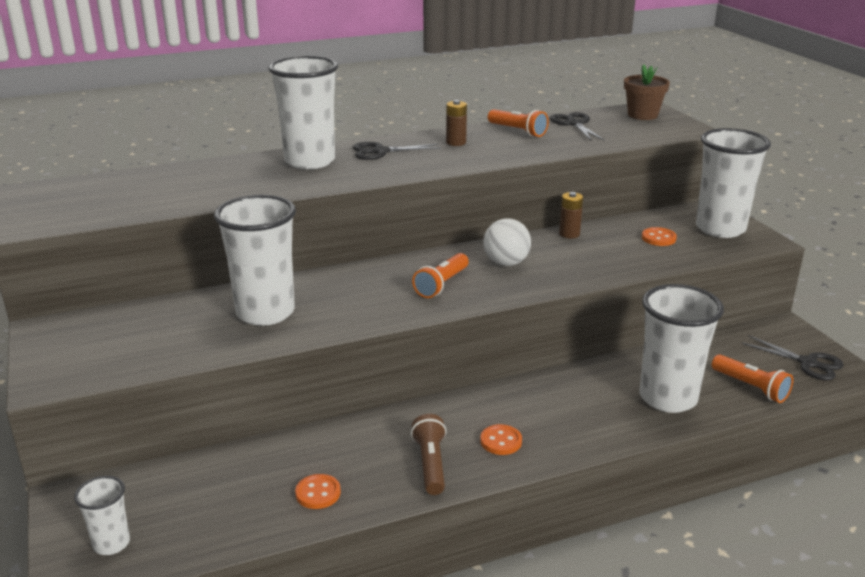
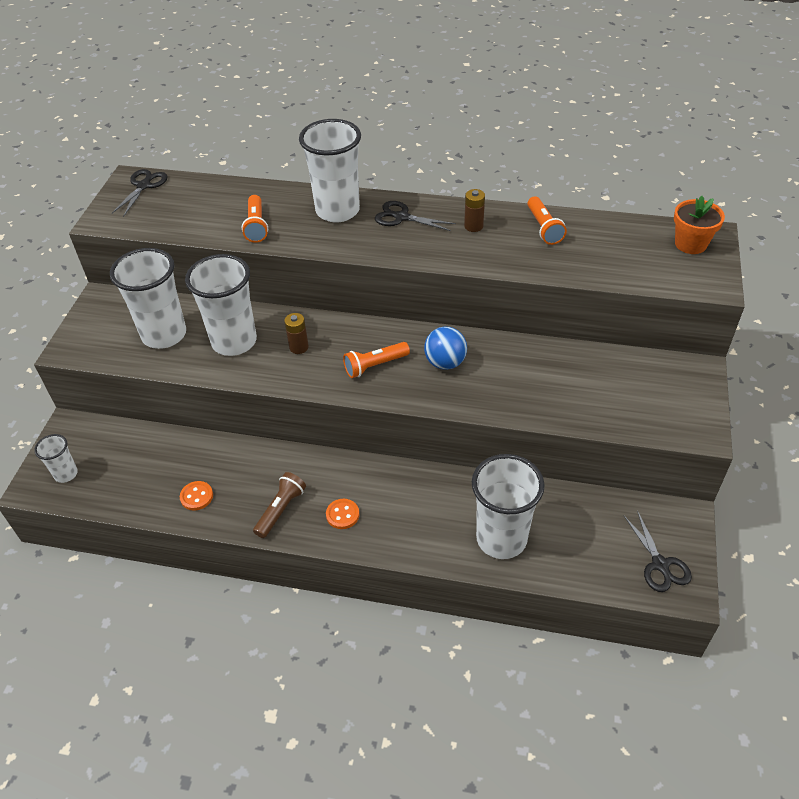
camera: 35 degrees right, 20 degrees up
(506, 263) = (445, 362): white ball -> blue ball
(569, 234) = (531, 349): brown battery -> brown battery (299, 347)
(574, 123) = (607, 234): black scissors -> black scissors (144, 185)
(642, 115) = (690, 244): brown flower pot -> orange flower pot
(658, 238) = (604, 387): orange button -> none
(720, 229) = (676, 399): white cup -> white cup (164, 335)
(751, 387) = (580, 563): orange flashlight -> orange flashlight (256, 226)

